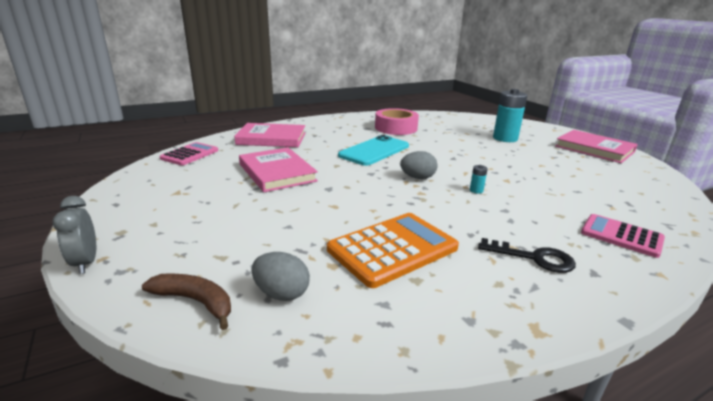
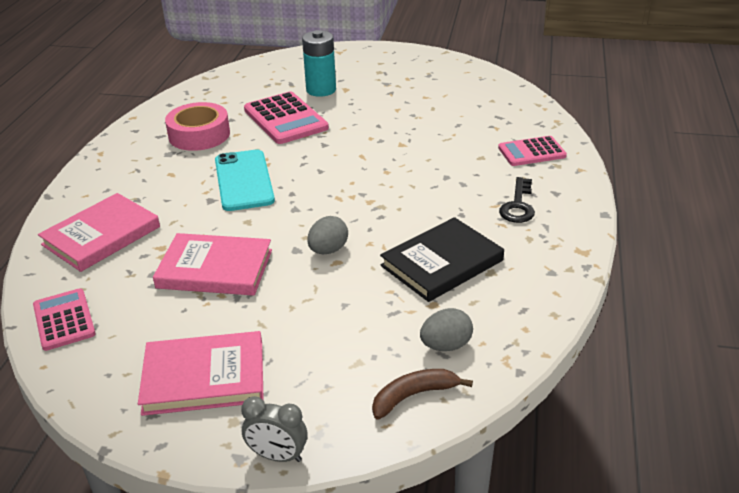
camera: 50 degrees left, 10 degrees up
(392, 249) = (442, 263): orange calculator -> black book
(417, 178) = (339, 187): grey egg -> grey egg (328, 250)
(455, 140) = (285, 119): none -> pink calculator
(476, 190) = (400, 171): turquoise battery -> none
(534, 258) = (518, 205): black key -> black key turned 135 degrees clockwise
(594, 149) = (403, 64): pink book -> pink book (204, 377)

